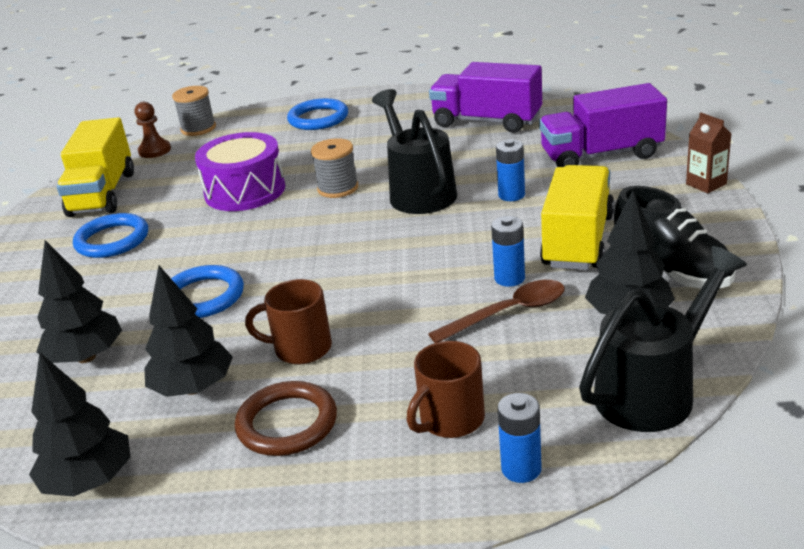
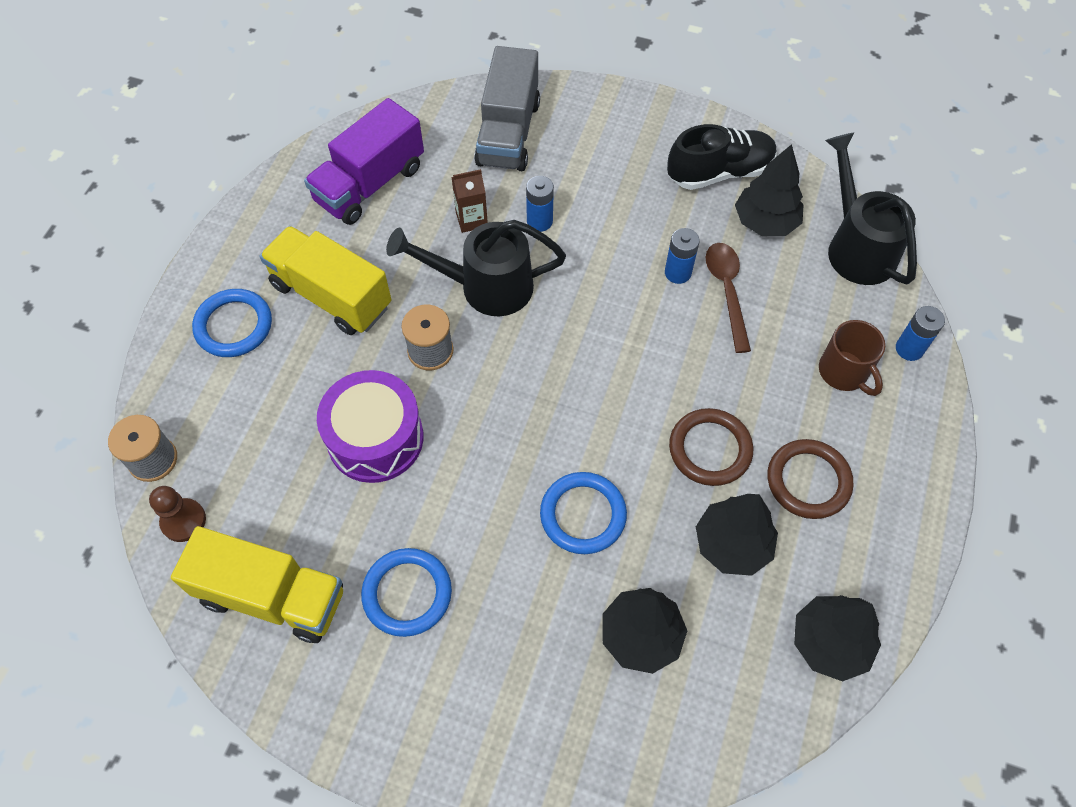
camera: 75 degrees left, 30 degrees up
(301, 348) = (710, 449): brown mug -> brown ring
(578, 241) = (645, 208): yellow truck -> yellow truck (331, 296)
(601, 155) = (508, 133): purple truck -> grey truck
(706, 184) = (605, 94): brown carton -> brown carton (471, 219)

